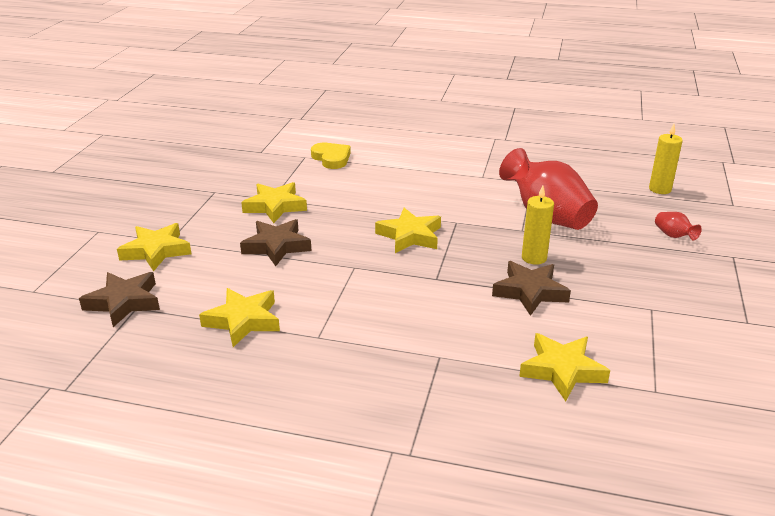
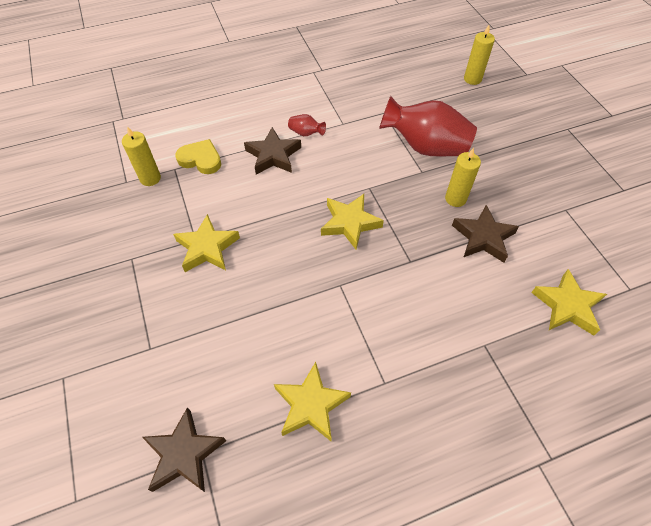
camera: 35 degrees left, 25 degrees up
(156, 251) = (150, 369): yellow star -> none
(276, 246) = (255, 297): brown star -> brown star (273, 155)
(280, 156) = (150, 178): none -> yellow candle
(673, 236) = (519, 126): red vase -> red vase (306, 133)

